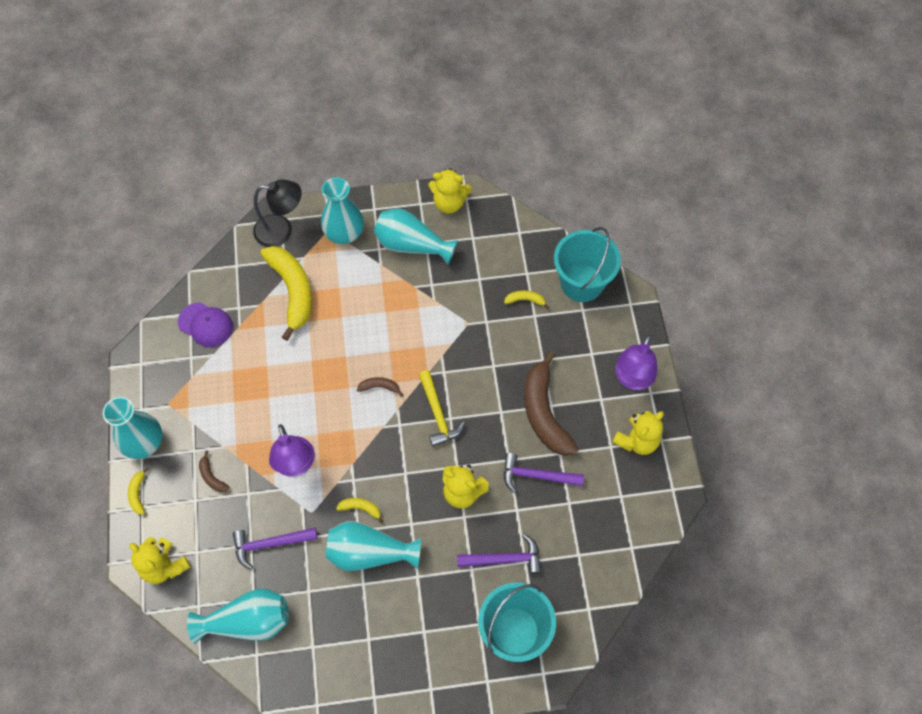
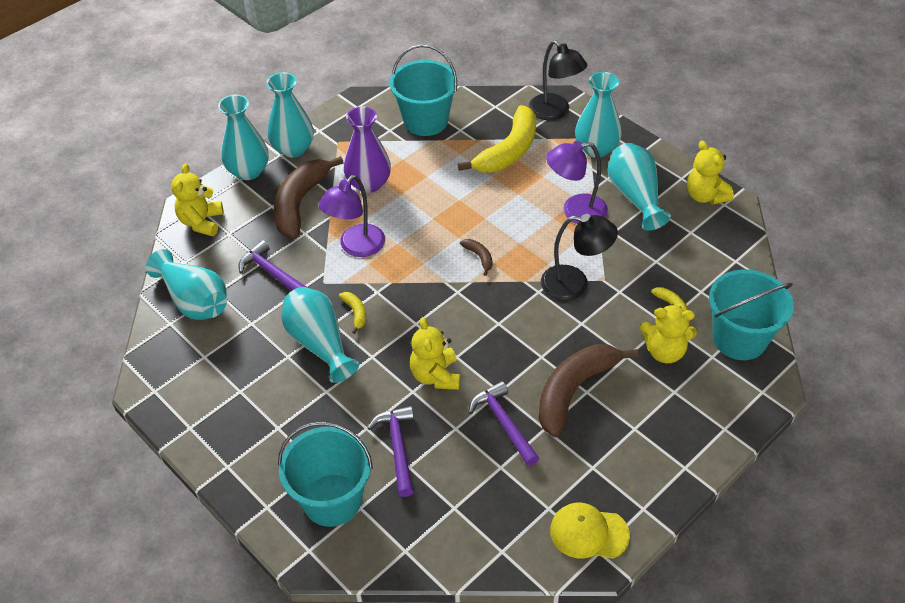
camera: 55 degrees right, 15 degrees down
(138, 494) = (248, 171): yellow banana -> turquoise vase
(205, 324) = (425, 121): purple cap -> turquoise bucket
(212, 477) = (300, 203): brown banana -> brown banana, size x2.36
(236, 412) = (369, 183): none -> purple vase
(438, 414) = (494, 312): yellow hammer -> none
(457, 344) = (574, 284): none -> black lamp
(504, 559) = (398, 448): purple hammer -> purple hammer turned 150 degrees counterclockwise
(632, 379) = (683, 442): purple lamp -> purple lamp (575, 211)
(637, 440) = (621, 486): yellow teddy bear -> yellow teddy bear (664, 351)
(655, 485) = (588, 533): none -> yellow cap

